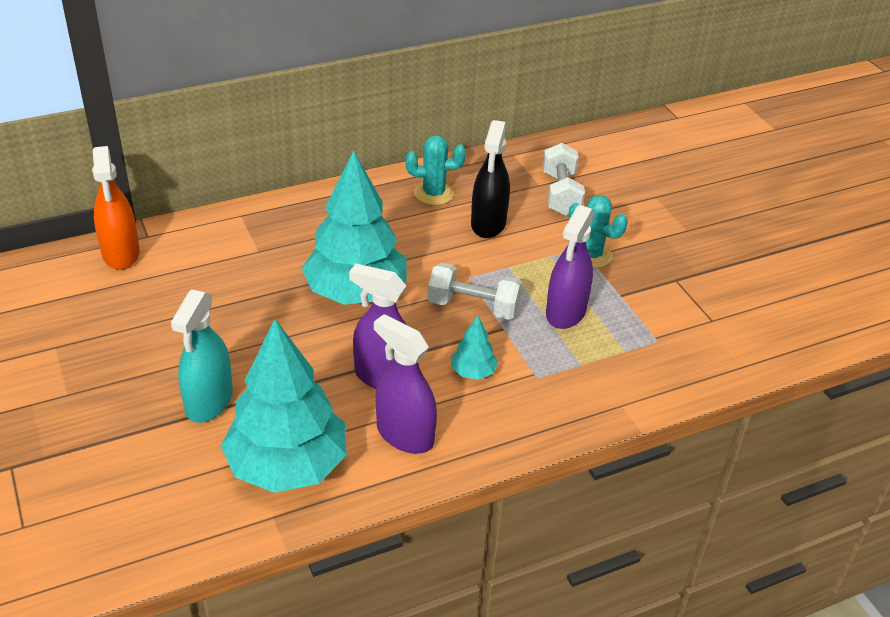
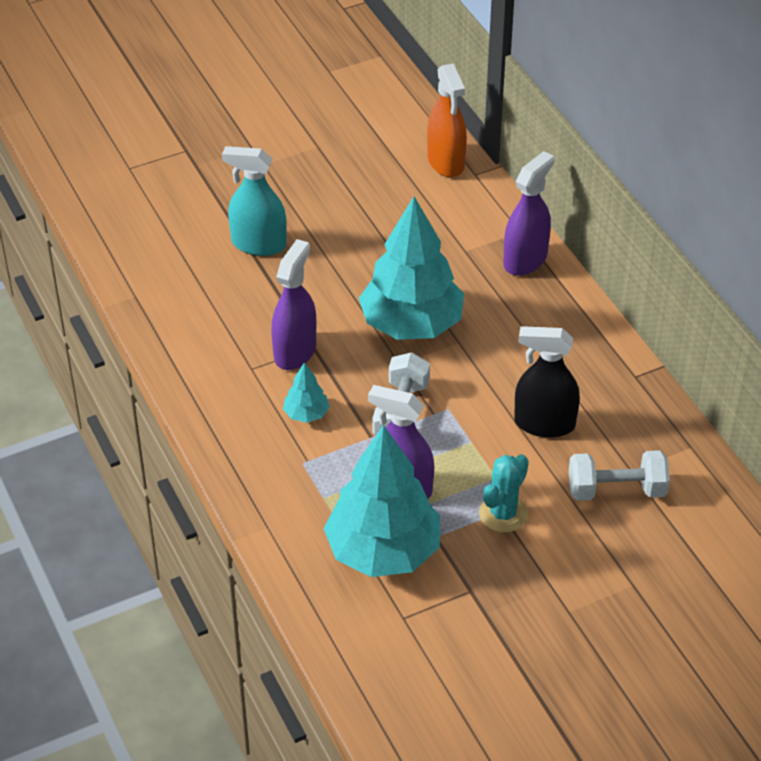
camera: 90 degrees right, 5 degrees up
(121, 253) = (446, 162): orange spray bottle -> orange spray bottle turned 90 degrees counterclockwise
(287, 466) = (187, 299): turquoise tree -> turquoise tree (383, 551)
(405, 435) = (224, 369): purple spray bottle -> purple spray bottle (525, 260)
(434, 194) = (591, 376): turquoise cactus -> none

